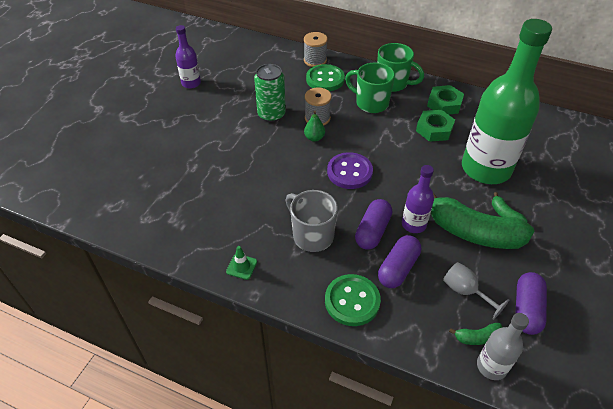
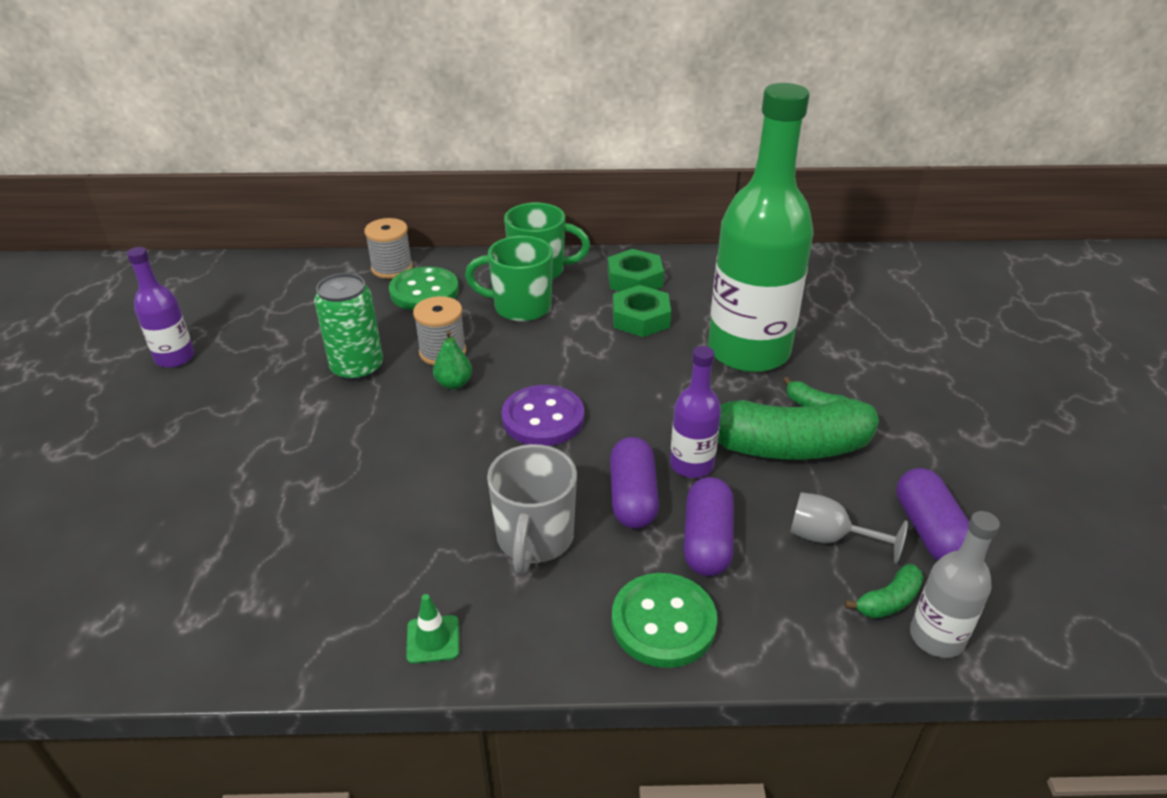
camera: 25 degrees left, 10 degrees down
(312, 235) = (534, 539): grey mug -> grey mug turned 105 degrees counterclockwise

